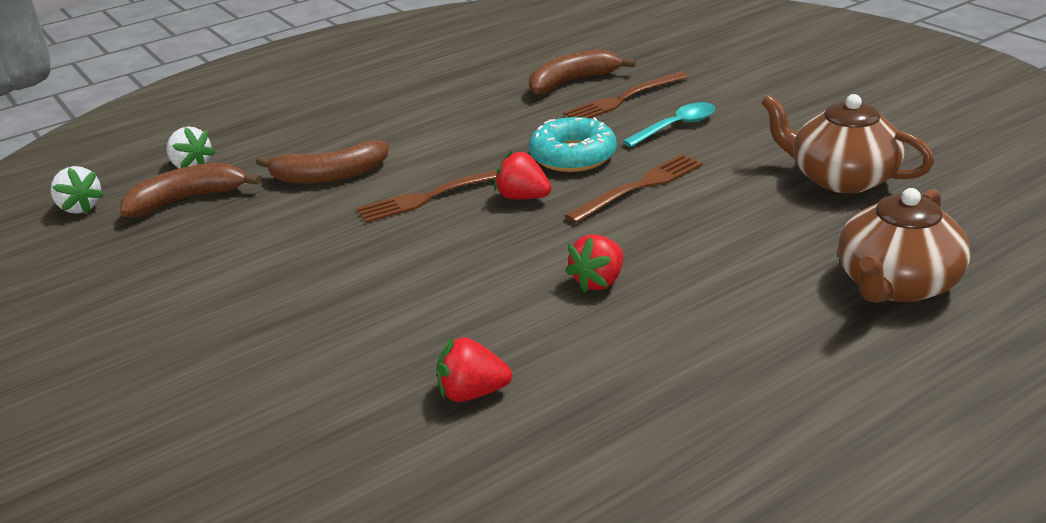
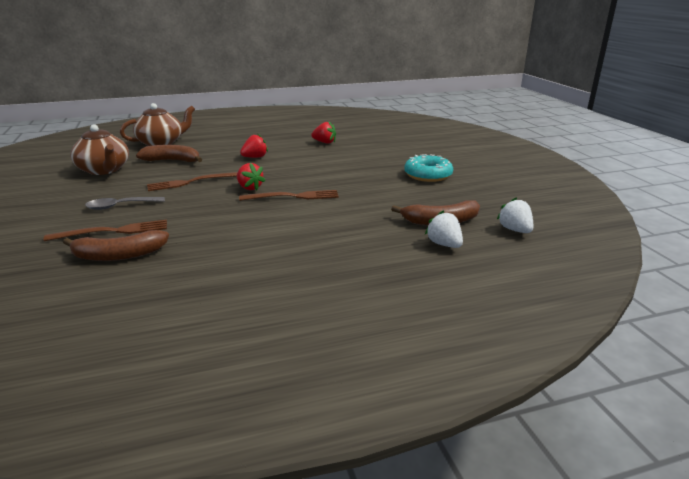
camera: 165 degrees left, 5 degrees down
(329, 176) = (347, 219): brown banana -> brown banana (172, 161)
(573, 156) = (199, 202): turquoise donut -> turquoise donut (428, 175)
(676, 127) = (120, 206): turquoise spoon -> grey spoon

